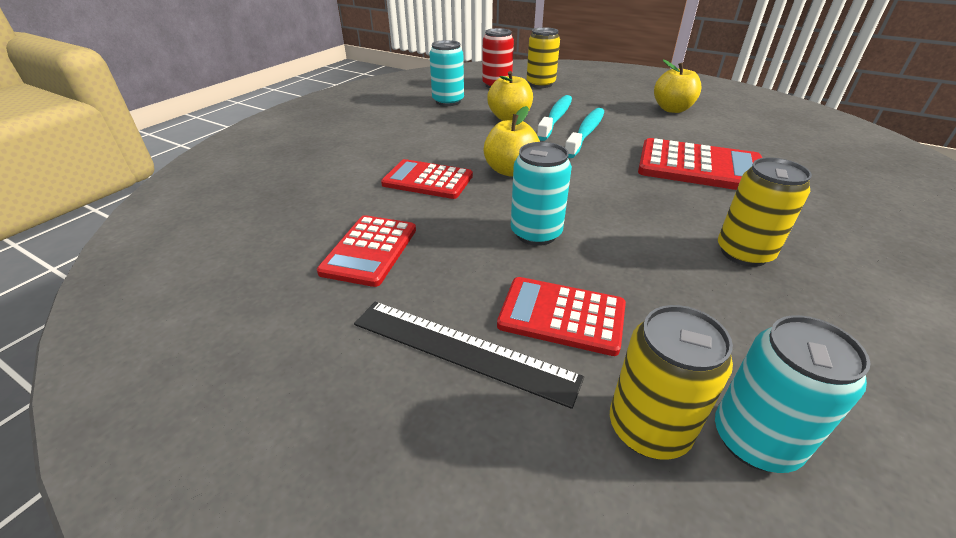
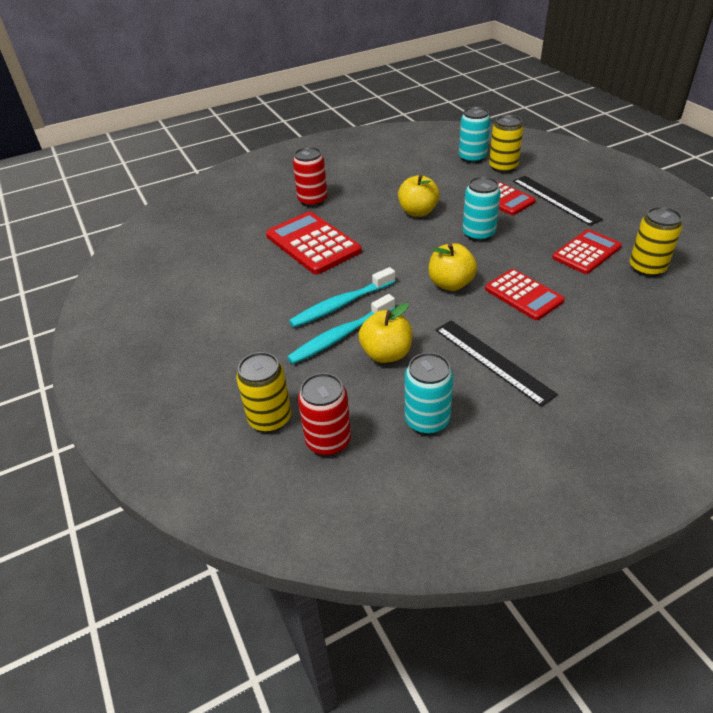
camera: 145 degrees left, 5 degrees up
(425, 132) = (493, 360): none -> black ruler
(672, 109) = (215, 308): yellow apple -> yellow apple (418, 212)
(744, 253) = (382, 196): yellow can -> yellow can (647, 268)
(809, 214) = (312, 200): none -> red can

